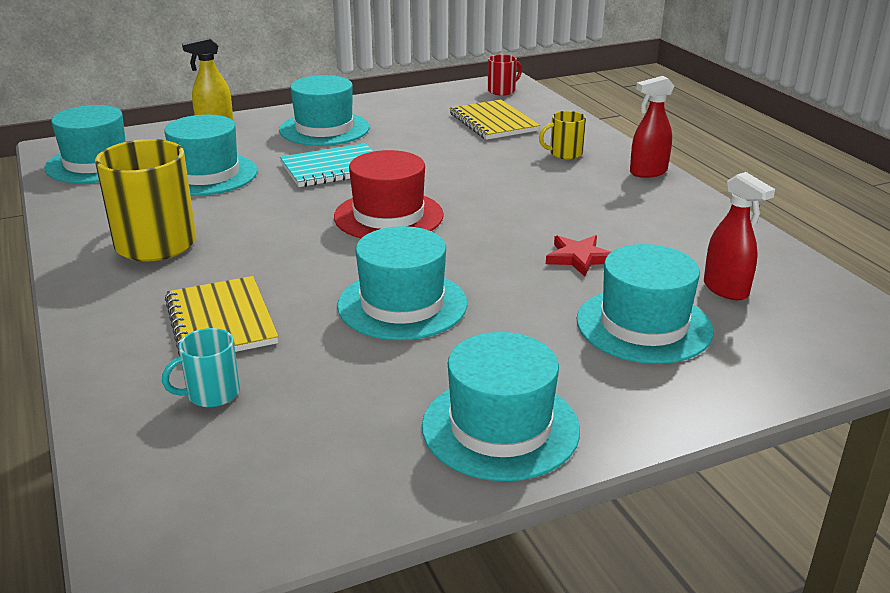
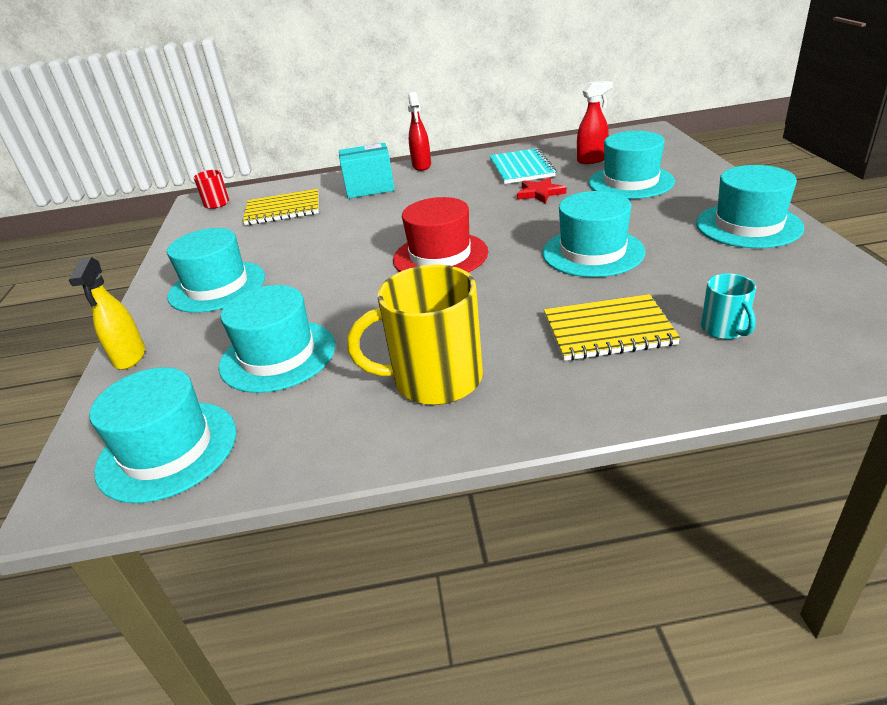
camera: 70 degrees left, 5 degrees up
(333, 168) = (321, 281): turquoise notebook -> turquoise notebook (521, 168)
(564, 154) = (369, 188): yellow mug -> turquoise box

